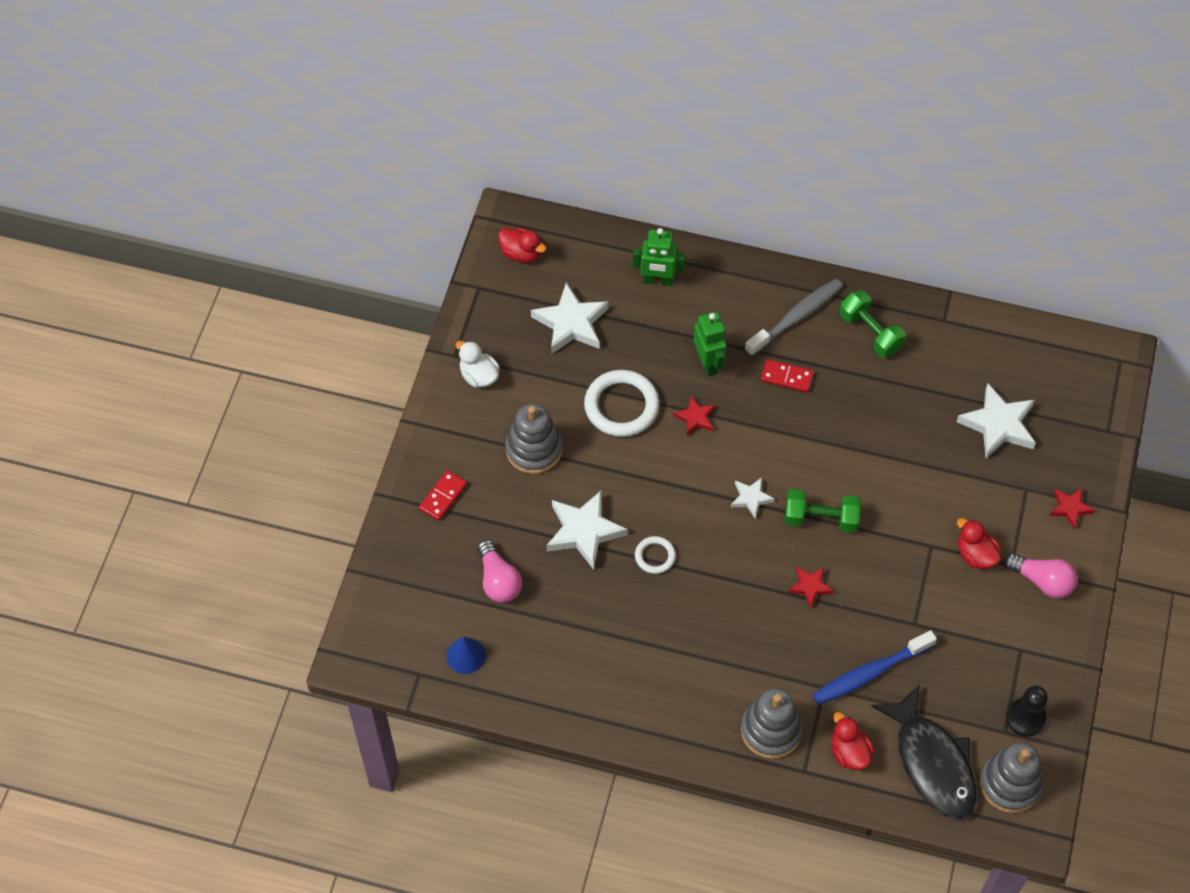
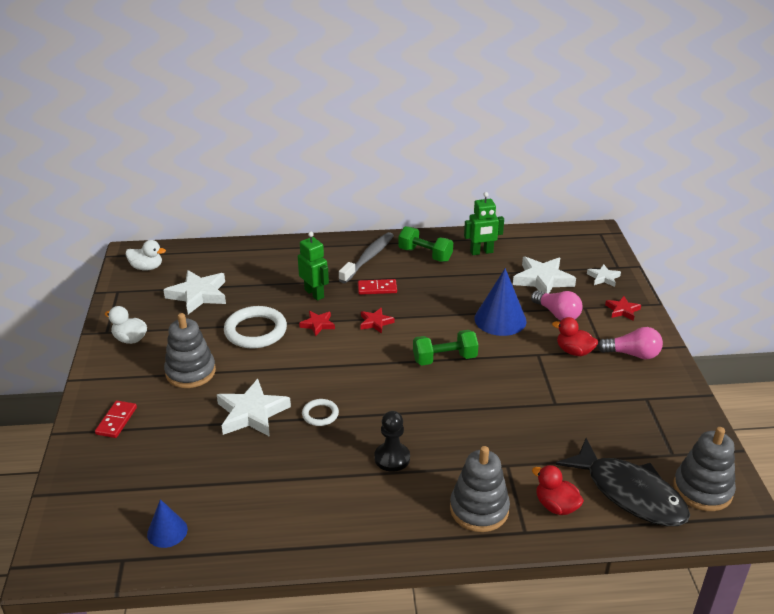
camera: 20 degrees left, 25 degrees down
(498, 580) = (184, 466): pink light bulb -> pink light bulb (557, 314)
(521, 253) = (147, 267): red duck -> white duck
(657, 280) = (258, 260): green robot -> green robot (481, 252)
(751, 498) = (383, 360): white star -> white star (603, 278)
(810, 586) = (459, 401): red star -> red star (375, 322)
(869, 673) = (539, 445): blue toothbrush -> none
(913, 476) = (500, 319): none -> blue cone
(1025, 718) = (681, 440): black pawn -> black pawn (392, 458)

